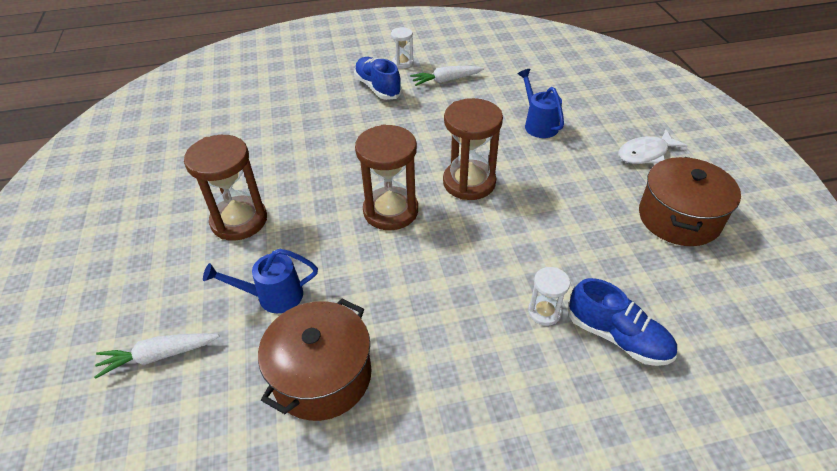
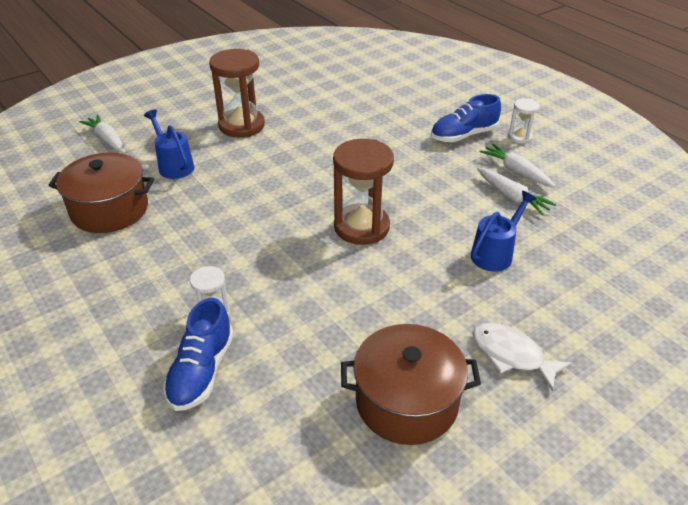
camera: 65 degrees right, 5 degrees down
(378, 88) = (463, 135): blue shoe -> blue shoe turned 150 degrees counterclockwise
(390, 211) = (294, 192): brown hourglass -> none
(476, 93) = (512, 197): none -> white carrot

